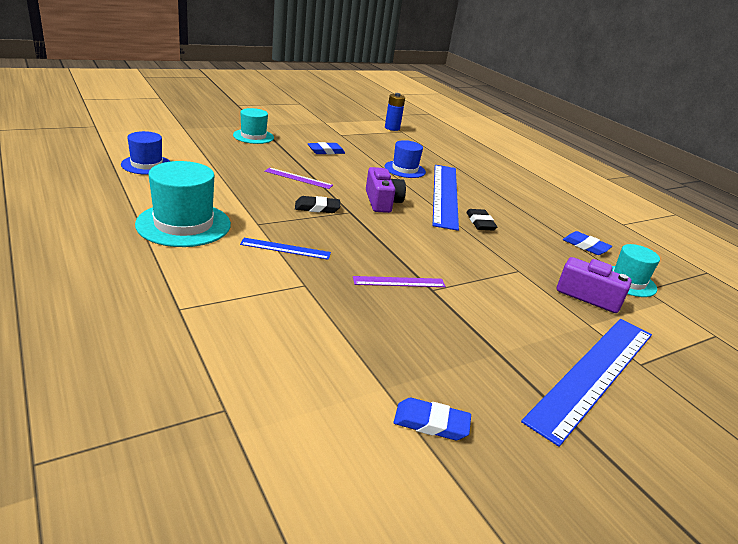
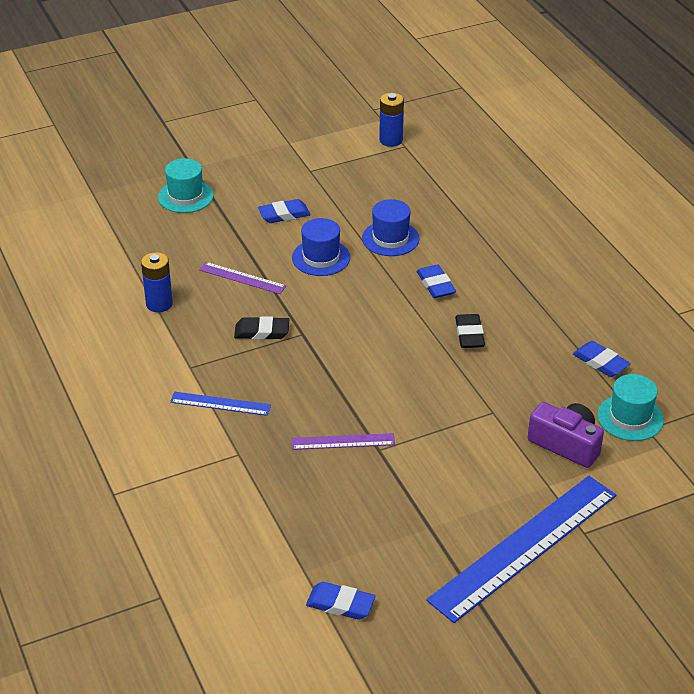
camera: 10 degrees right, 10 degrees up
(146, 165) = (55, 278): blue hat -> blue hat (321, 258)
(184, 224) = (108, 377): turquoise hat -> none
(232, 186) = (159, 304): none -> blue battery
(382, 202) = (346, 310): purple camera -> none
(445, 194) = (436, 284): blue ruler -> blue eraser

